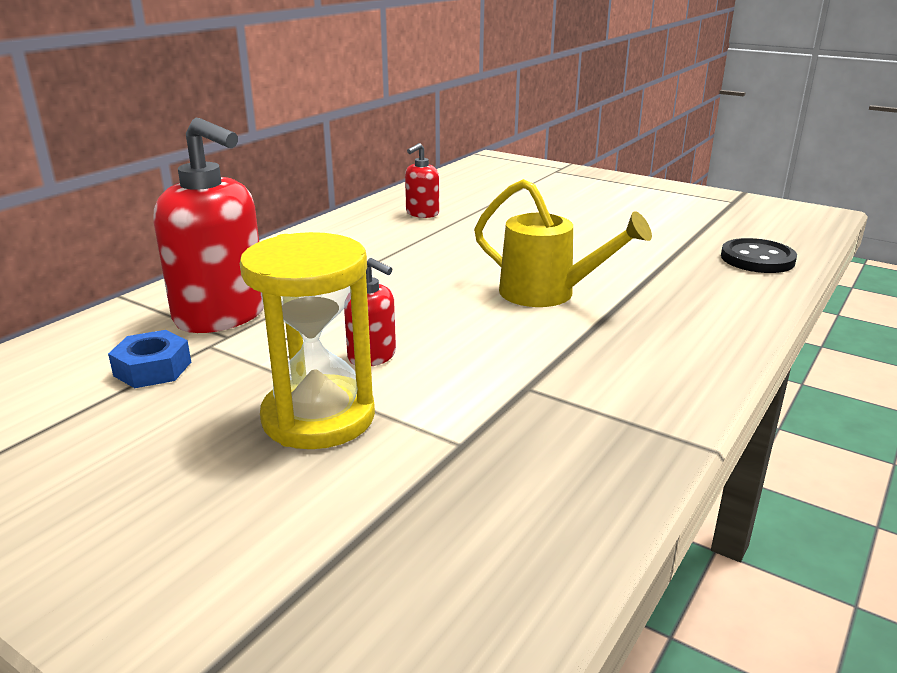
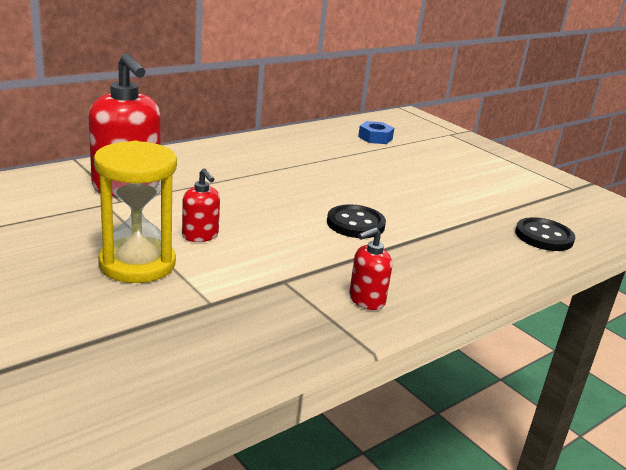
camera: 15 degrees right, 0 degrees up
(153, 369) = (62, 210): blue nut -> blue nut (375, 138)
(422, 213) = (317, 146): red soap dispenser -> red soap dispenser (366, 300)
(547, 294) = (355, 224): yellow watering can -> black button

